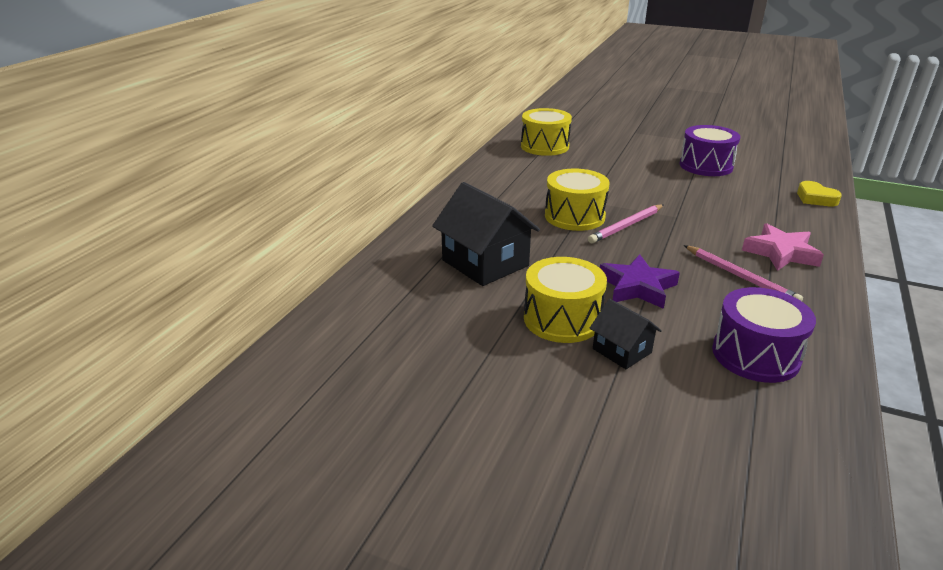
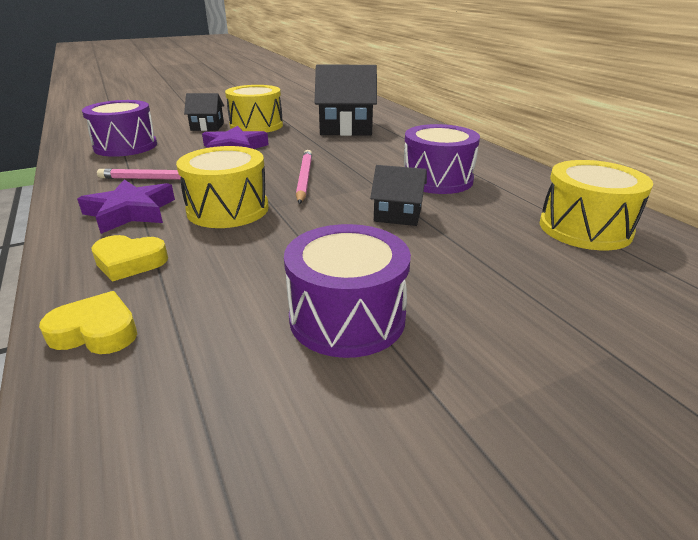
camera: 130 degrees right, 0 degrees up
(544, 188) = (437, 179): none -> purple drum
(574, 216) = (358, 169): yellow drum -> yellow drum (228, 209)
(614, 183) = (397, 215): none -> black house
(781, 253) = (130, 212): pink star -> purple star
(792, 219) = (129, 262): none -> yellow heart

